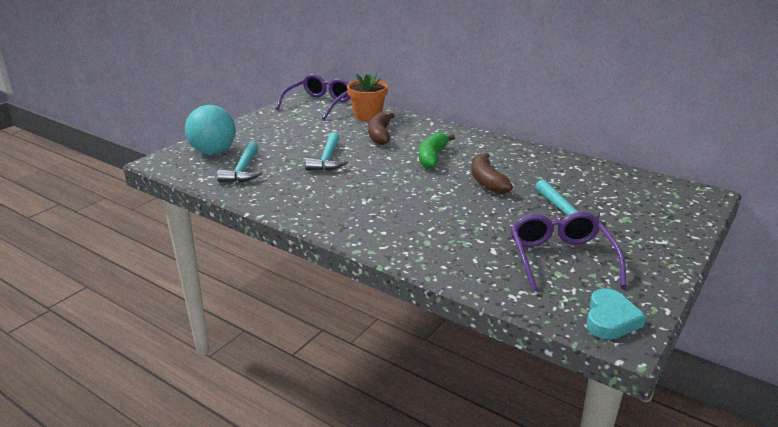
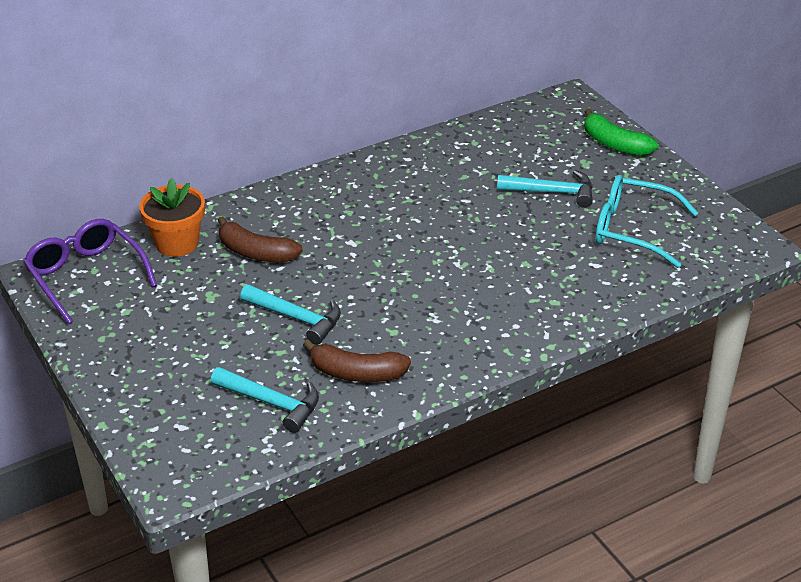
camera: 65 degrees left, 10 degrees up
(213, 152) = (183, 422): turquoise ball -> none
(432, 157) = (358, 232): green banana -> green banana (614, 144)
(487, 181) = (450, 215): brown banana -> brown banana (356, 373)
(561, 258) = (632, 230): purple glasses -> turquoise glasses
(610, 319) = (735, 243): turquoise heart -> none

